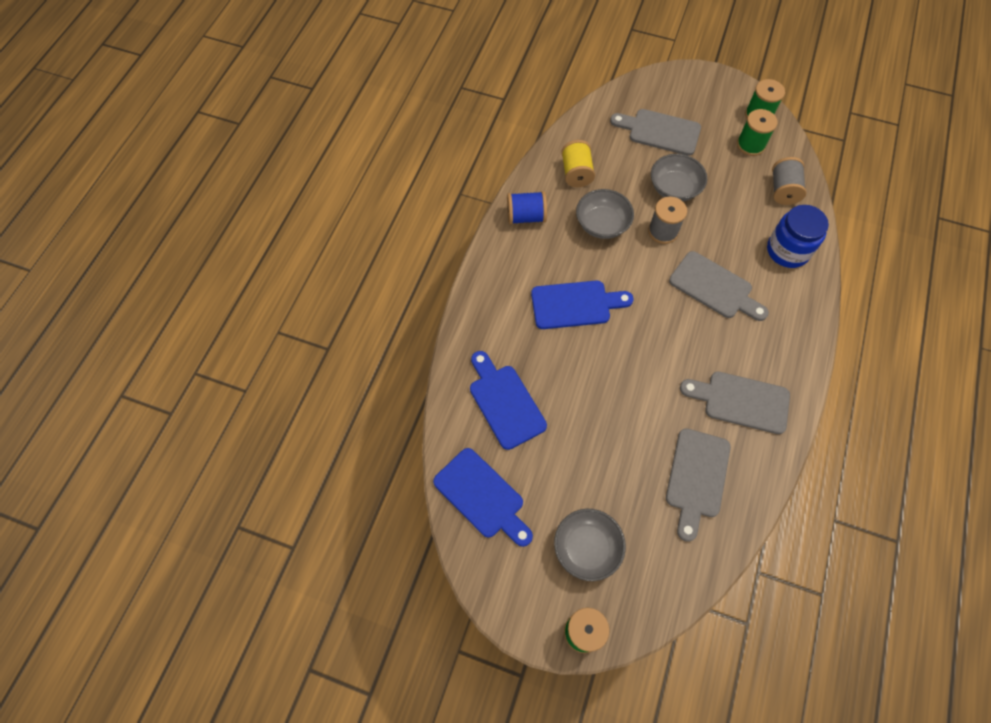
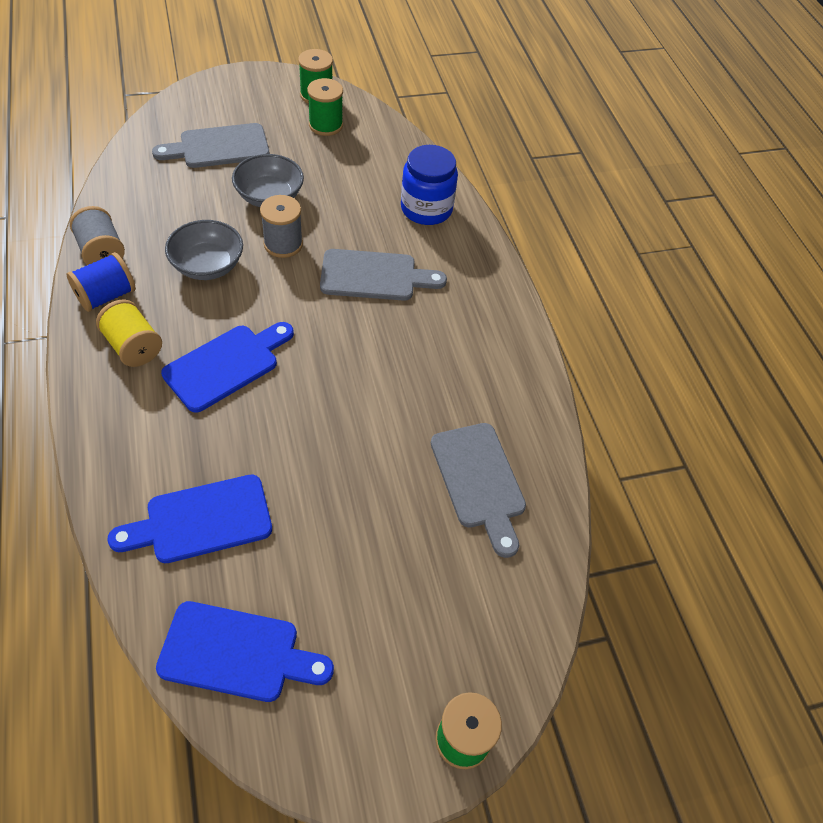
camera: 40 degrees left, 10 degrees down
(505, 402) = (201, 520): blue cutting board -> blue cutting board turned 45 degrees counterclockwise
(576, 173) = (144, 224): yellow spool -> yellow spool (133, 346)
(586, 548) = (406, 635): grey bowl -> none
(741, 401) = (474, 376): grey cutting board -> none
(783, 190) = (385, 155): grey spool -> grey spool (101, 252)

